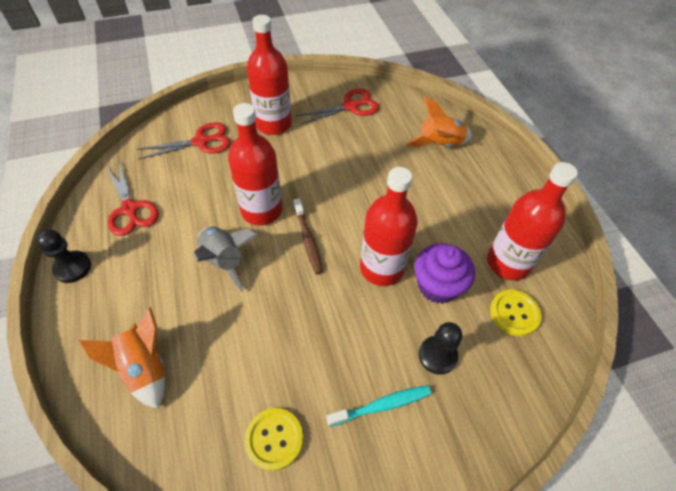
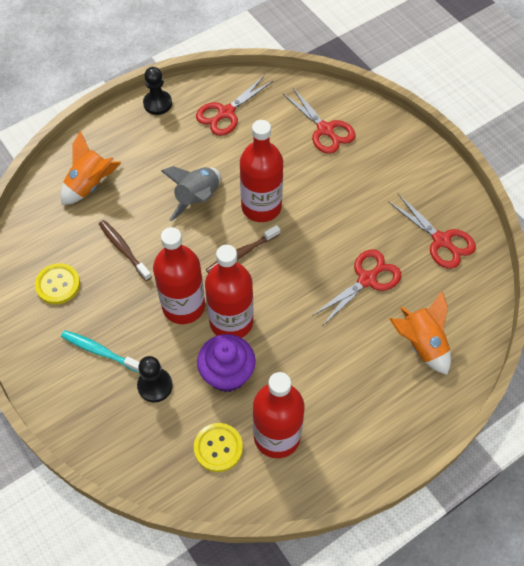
camera: 75 degrees right, 5 degrees up
(256, 349) = (124, 249): none -> brown toothbrush
(273, 124) = (377, 179): red bottle -> red bottle (183, 306)
(370, 159) = (367, 279): none -> red scissors
(382, 405) = (100, 351): turquoise toothbrush -> turquoise toothbrush turned 150 degrees clockwise

